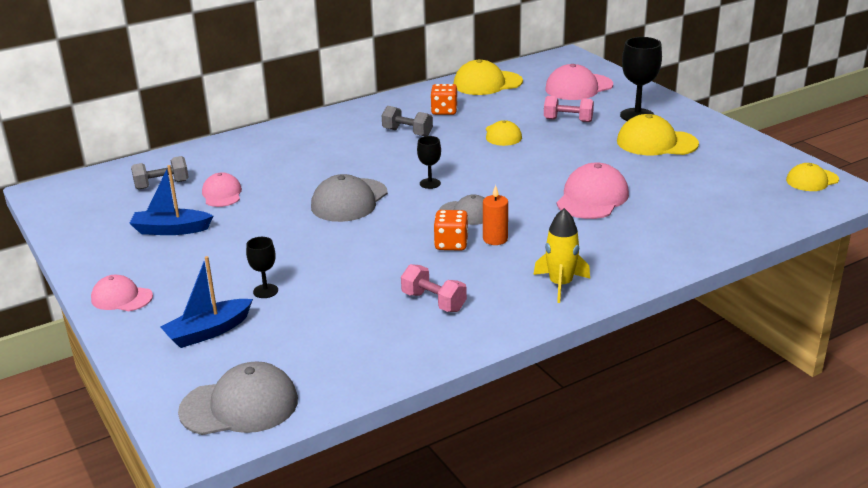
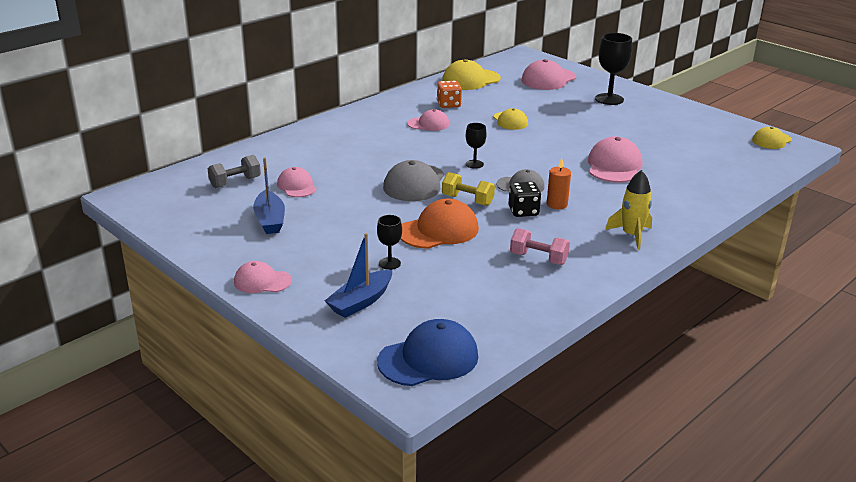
camera: 15 degrees left, 0 degrees up
(171, 230) = (270, 220): blue boat -> blue boat turned 90 degrees counterclockwise
(239, 405) = (428, 358): grey cap -> blue cap
(342, 258) = (438, 230): none -> orange cap
(396, 225) = (467, 200): none -> yellow dumbbell
(407, 132) = (428, 124): grey dumbbell -> pink cap
(451, 244) = (523, 211): orange dice -> black dice
(568, 120) = (556, 106): pink dumbbell -> none
(656, 143) = (637, 119): yellow cap -> none

